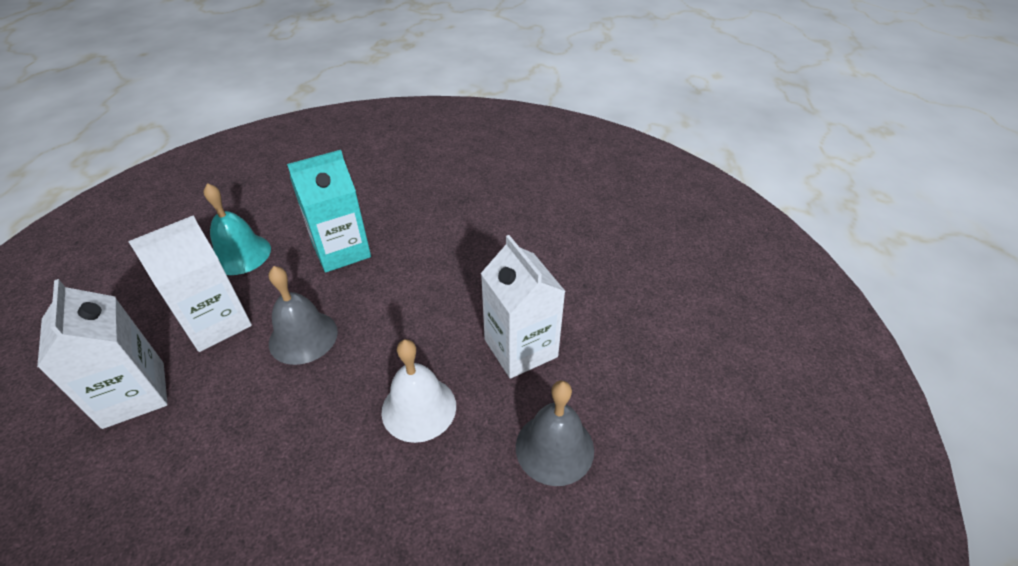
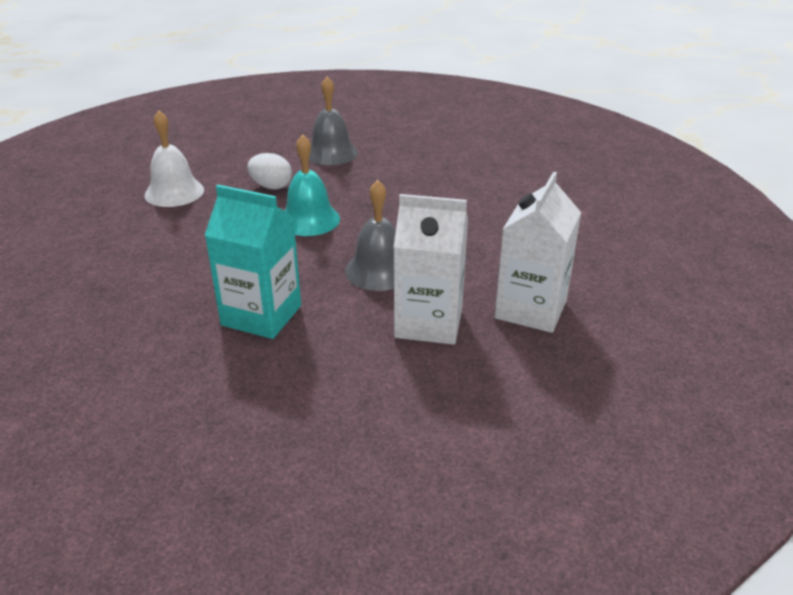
camera: 130 degrees left, 10 degrees down
(240, 254) = (343, 378): turquoise bell -> turquoise bell (309, 220)
(419, 408) = (366, 198): white bell -> white bell (174, 192)
(520, 348) = (271, 186): white carton -> white egg

